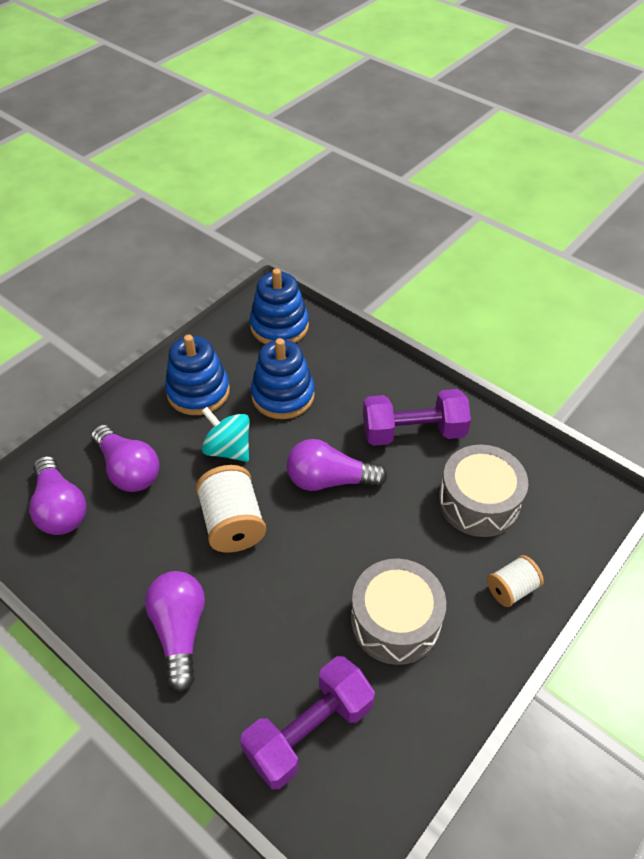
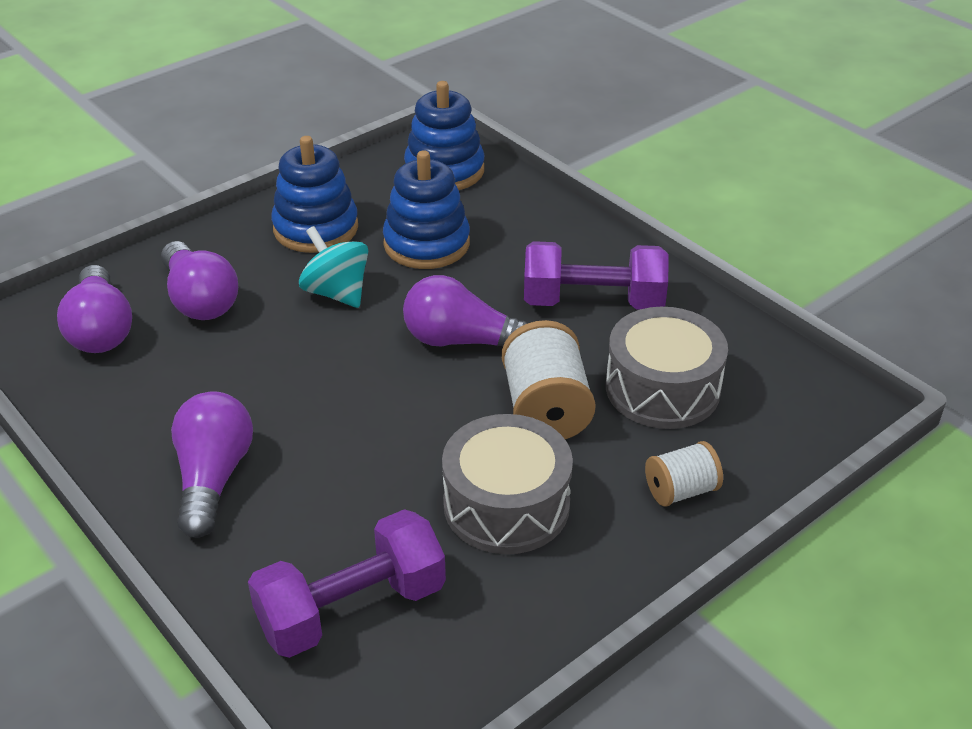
camera: 10 degrees right, 10 degrees down
(233, 523) = (318, 372): white spool -> white spool (546, 409)

